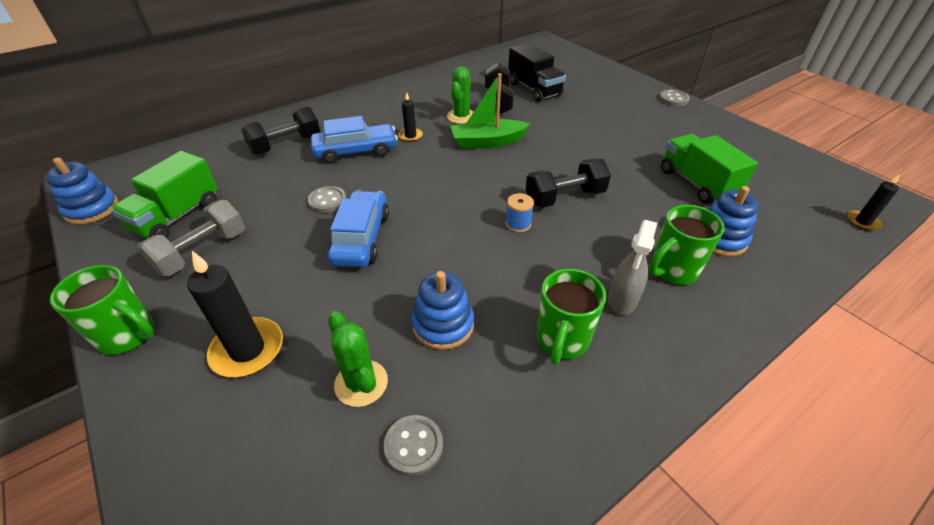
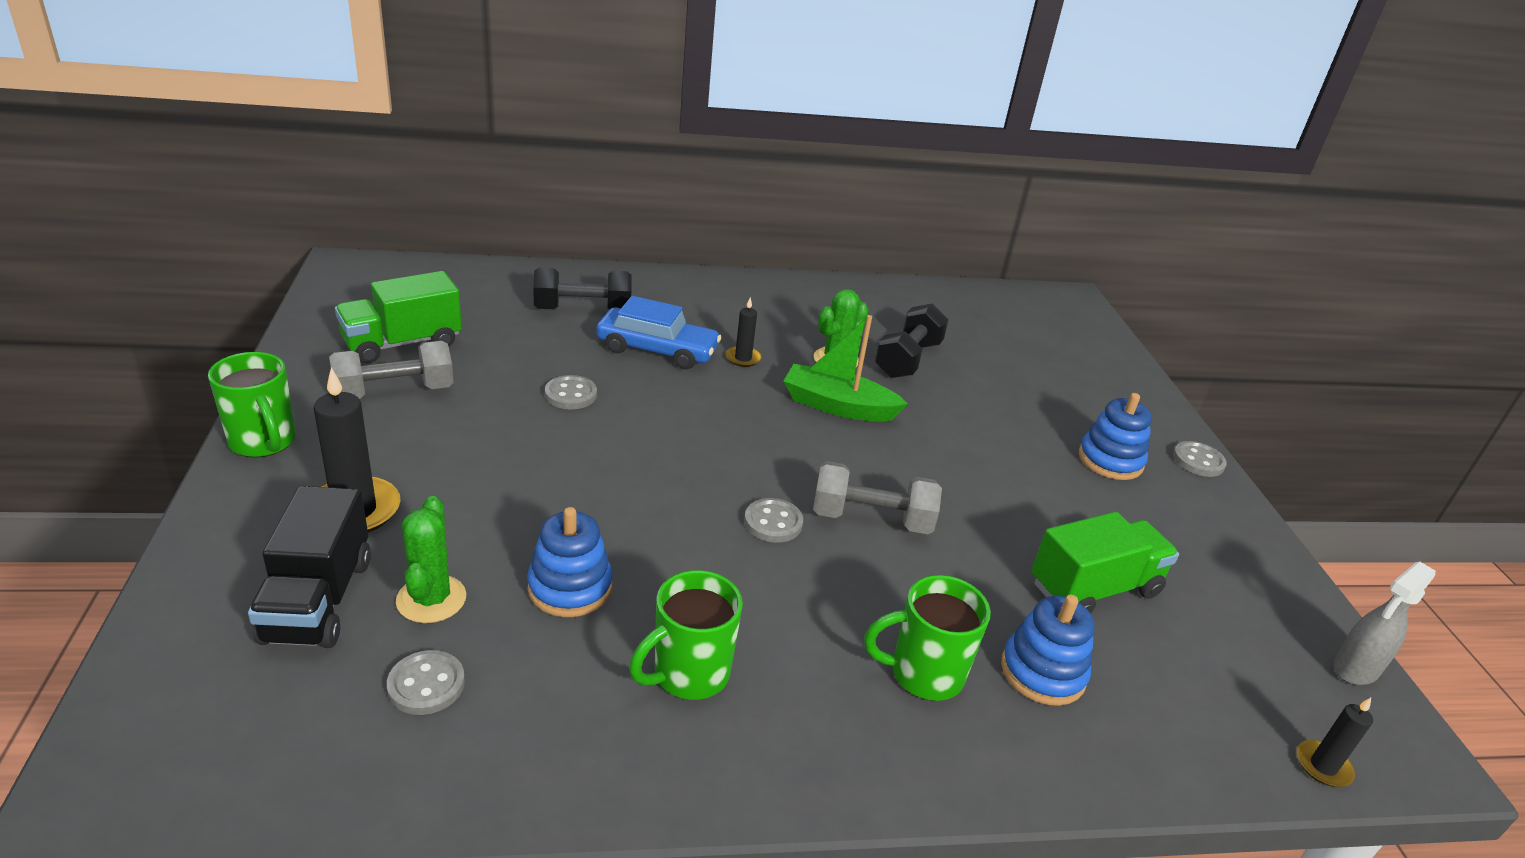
camera: 25 degrees right, 10 degrees down
(92, 209) = (329, 301): blue stacking toy -> blue stacking toy (1110, 460)
(361, 238) = (570, 452): blue car -> none
(518, 224) = (773, 522): blue spool -> grey button
(534, 89) = (981, 362): black truck -> black truck (318, 600)
(565, 197) = (871, 519): black dumbbell -> grey dumbbell
(622, 301) = (813, 673): grey spray bottle -> grey spray bottle (1355, 669)
(697, 183) = (1094, 589): green truck -> green truck turned 60 degrees clockwise

